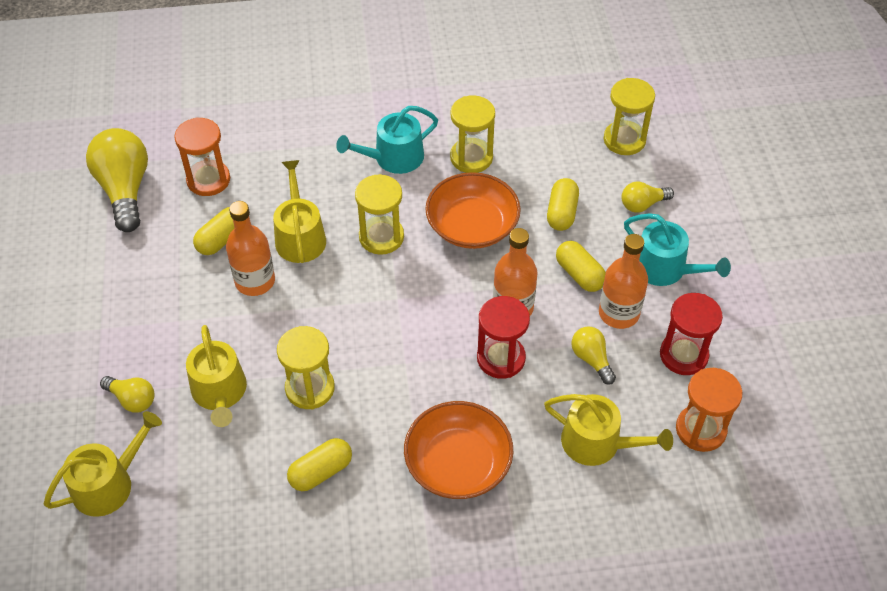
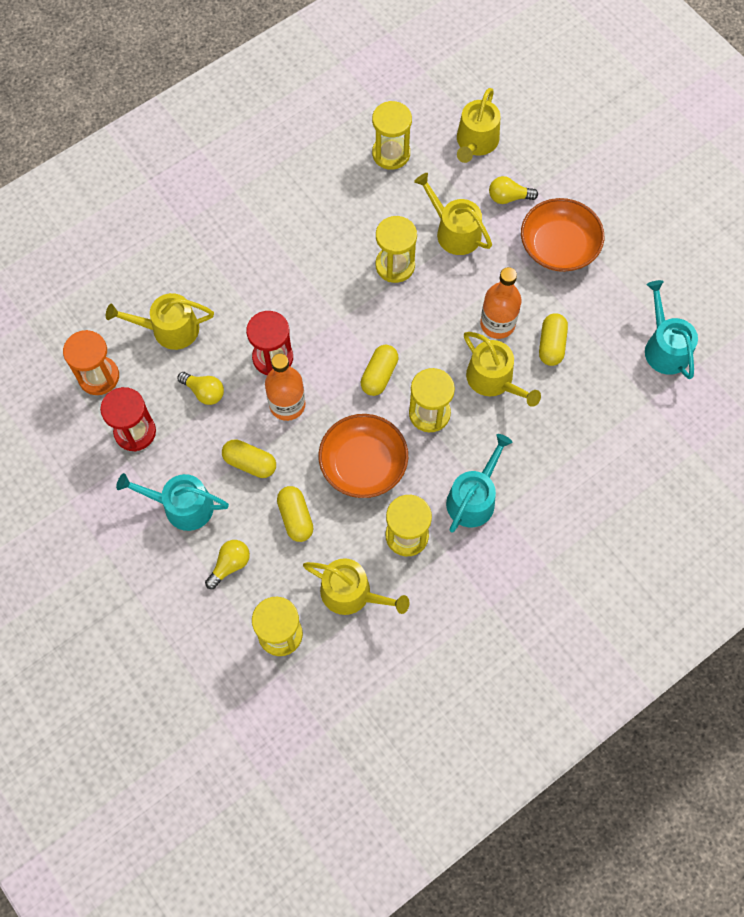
camera: 150 degrees right, 15 degrees up
(125, 189) = (664, 347): yellow light bulb -> turquoise watering can
(208, 180) = (608, 392): orange hourglass -> none
(214, 523) = (391, 154): none -> yellow hourglass
(321, 471) = (347, 216): yellow capsule -> yellow capsule (379, 375)
(458, 463) = (259, 267): orange bowl -> orange bowl (559, 246)
(546, 140) = (352, 593): none -> yellow watering can
(619, 313) = (201, 443): orange bottle -> none

